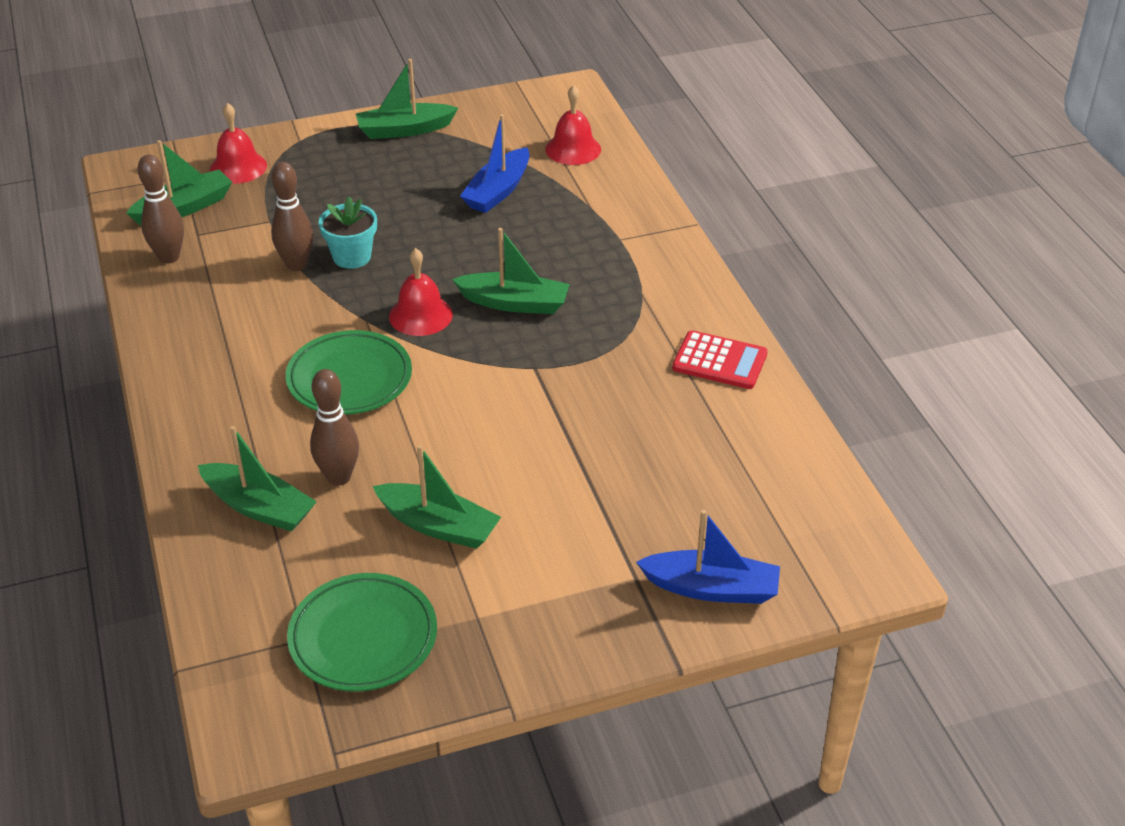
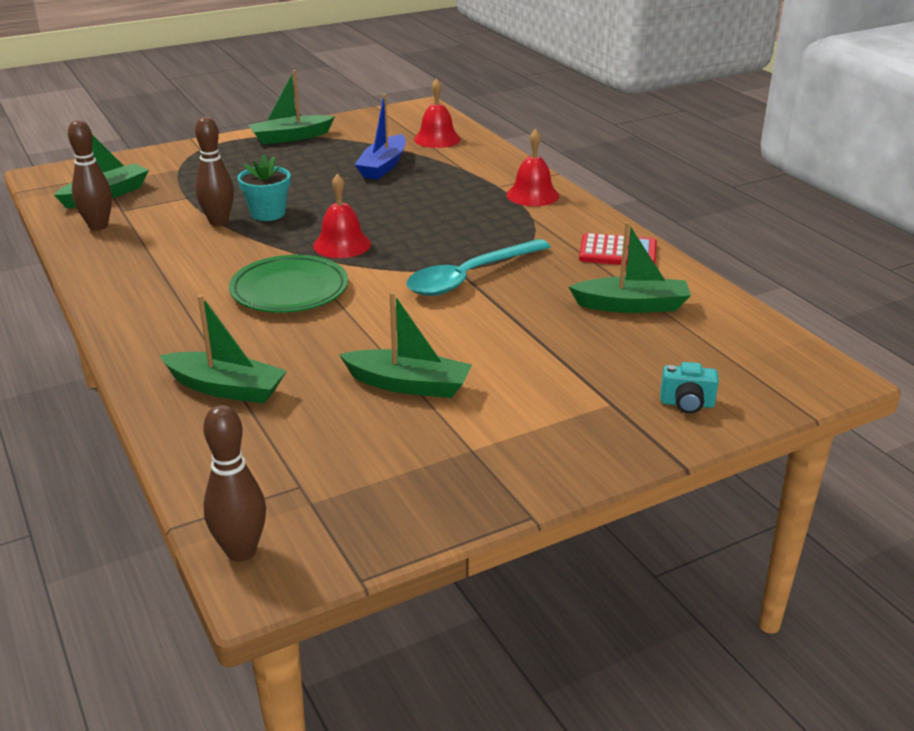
camera: 10 degrees left, 10 degrees down
(238, 167) = (150, 168): red bell -> red bell (532, 195)
(339, 477) = (300, 359): brown bowling pin -> brown bowling pin (241, 551)
(363, 637) = (362, 478): green plate -> none
(514, 303) = (423, 231): green boat -> green boat (632, 305)
(545, 381) = (470, 277): none -> turquoise spoon
(711, 588) = (687, 404): blue boat -> turquoise camera

